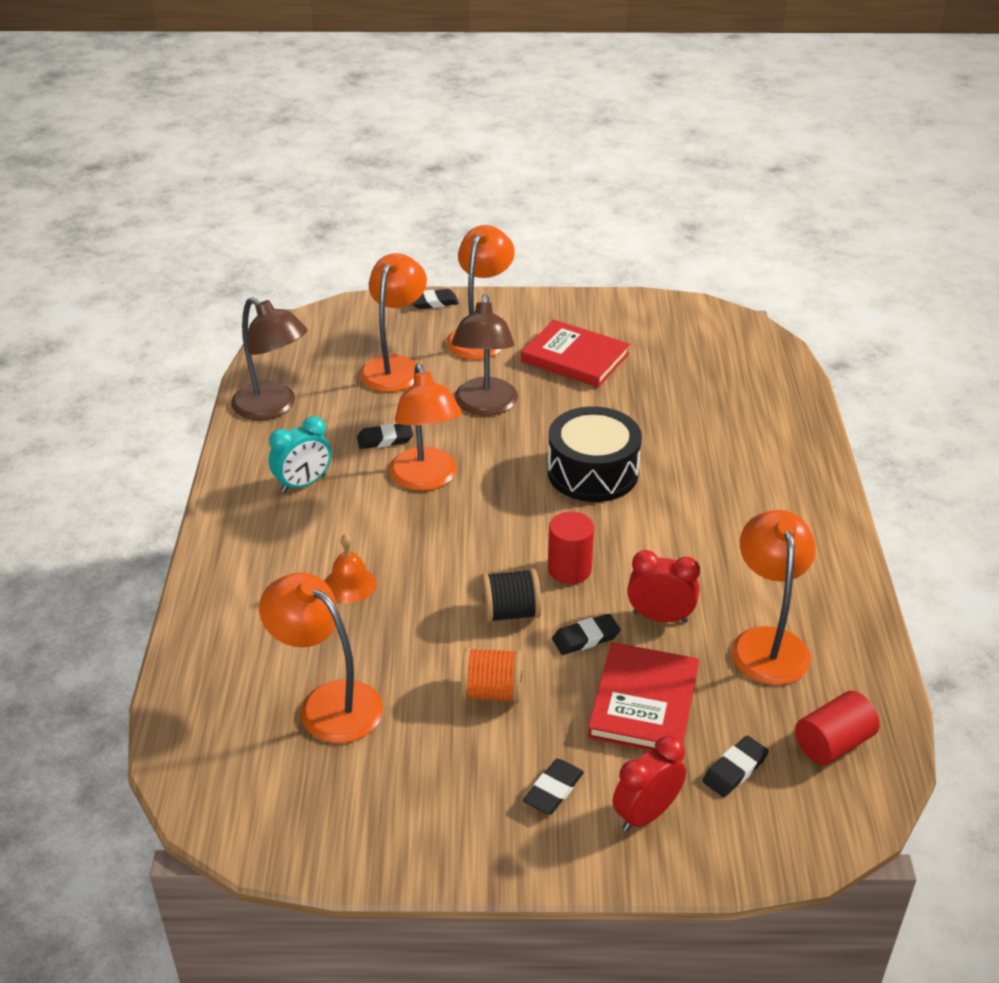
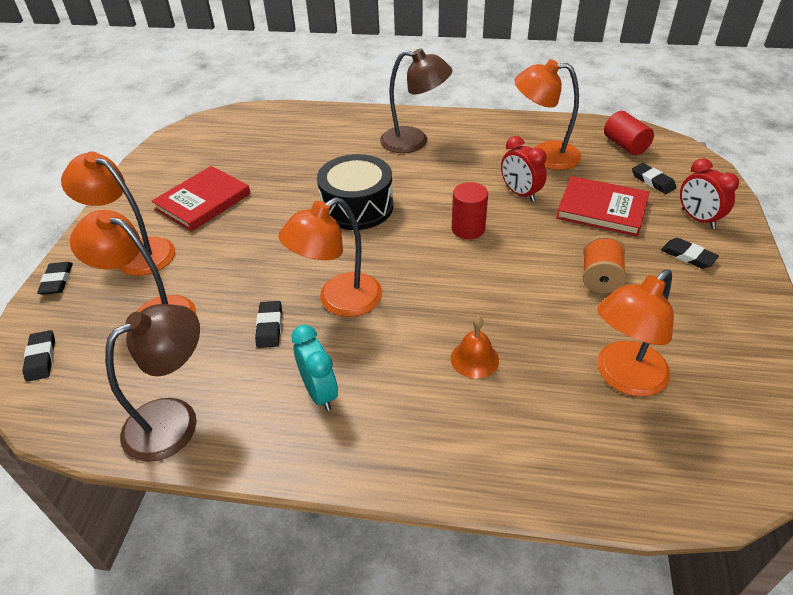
camera: 80 degrees left, 5 degrees up
(426, 479) = (339, 301): orange lamp -> orange lamp turned 150 degrees clockwise
(485, 406) = (246, 258): brown lamp -> brown lamp (414, 141)
(510, 612) = (514, 262): black spool -> none
(585, 638) = (541, 228): black eraser -> black eraser (41, 358)
(660, 617) = (520, 193): red clock -> red clock turned 60 degrees counterclockwise

